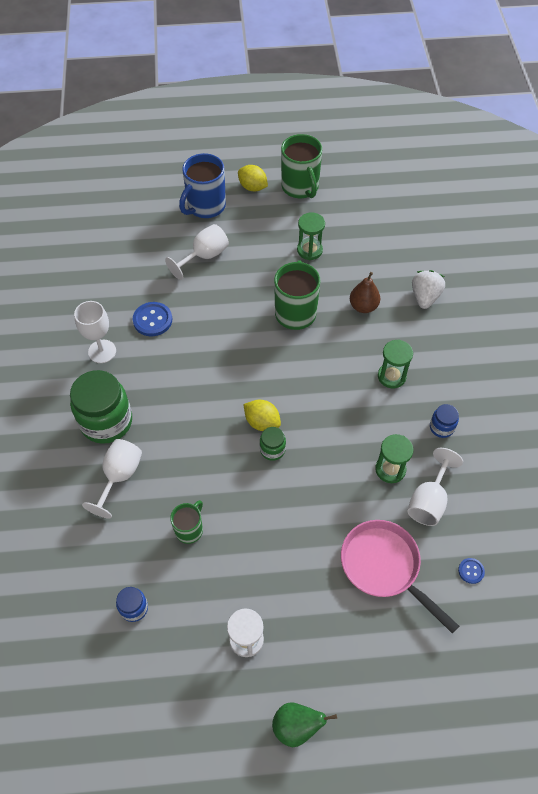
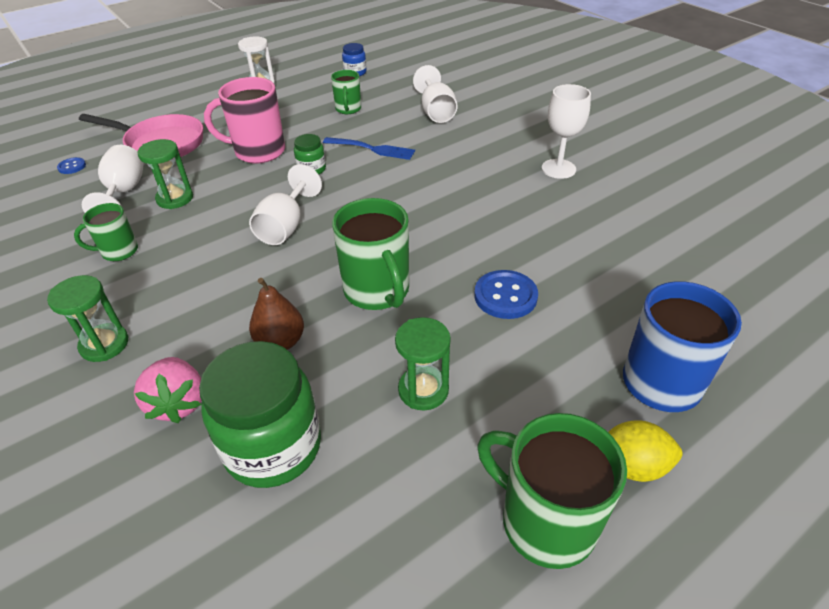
camera: 150 degrees right, 15 degrees down
(106, 421) = (487, 132): green jar -> green jar (273, 447)
(152, 320) = (543, 211): blue button -> blue button (505, 296)
(204, 256) = (569, 303): white goblet -> white goblet (285, 226)
(211, 451) = (371, 149): none -> blue fork
(262, 422) = (337, 182): yellow lemon -> none
(296, 726) = (203, 72): green pear -> none
(303, 501) = (258, 151): none -> pink mug
(391, 376) = (201, 275): green hourglass -> green hourglass (104, 344)
(425, 297) = (178, 403): white strawberry -> pink strawberry
(441, 427) = (118, 251): blue jar -> green mug

